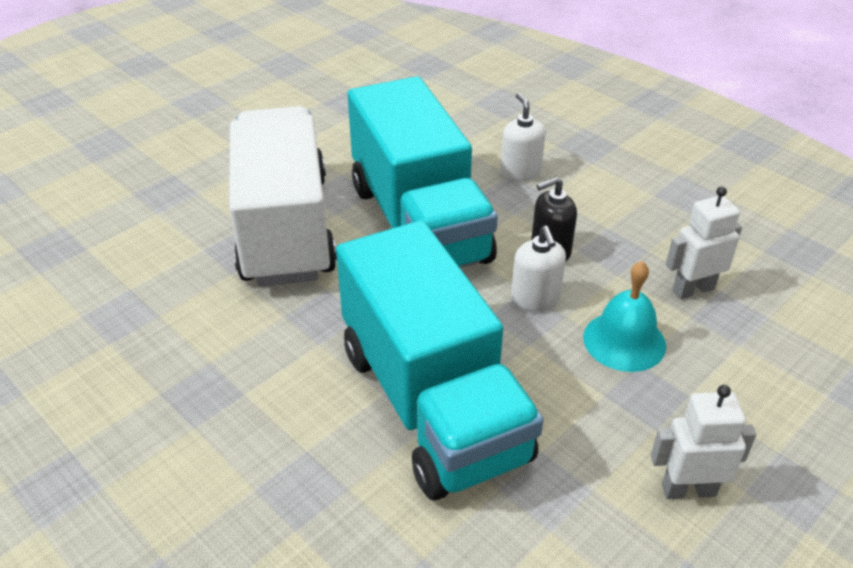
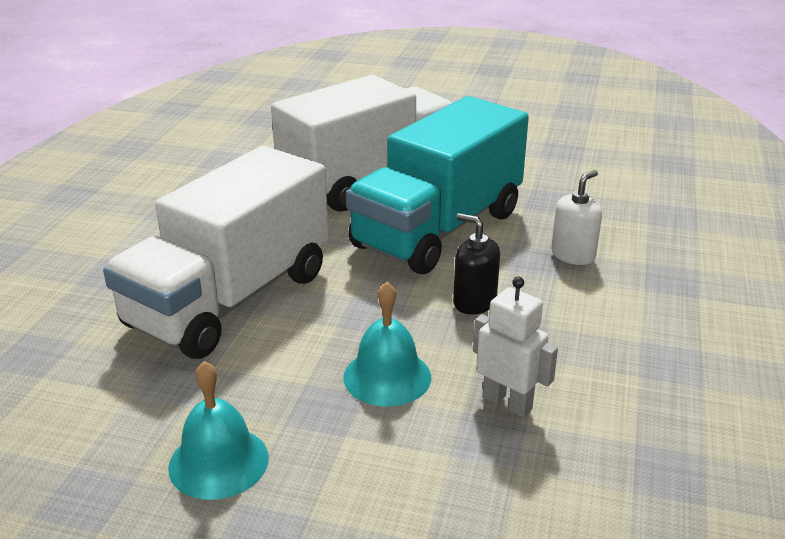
camera: 60 degrees right, 10 degrees down
(432, 403) = (230, 299): turquoise truck -> white truck
(535, 299) = (398, 312): white soap dispenser -> none
(688, 490) = (218, 462): white robot -> turquoise bell

